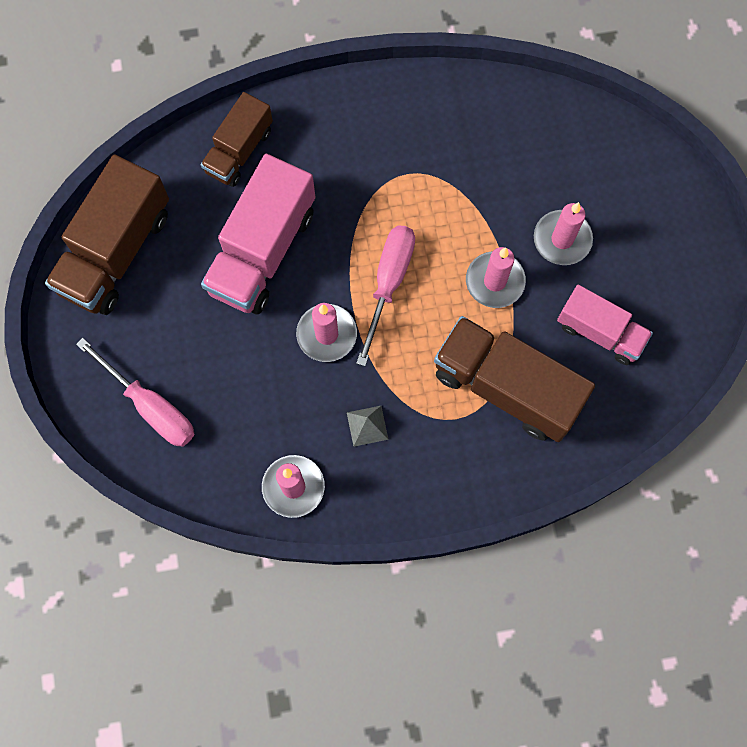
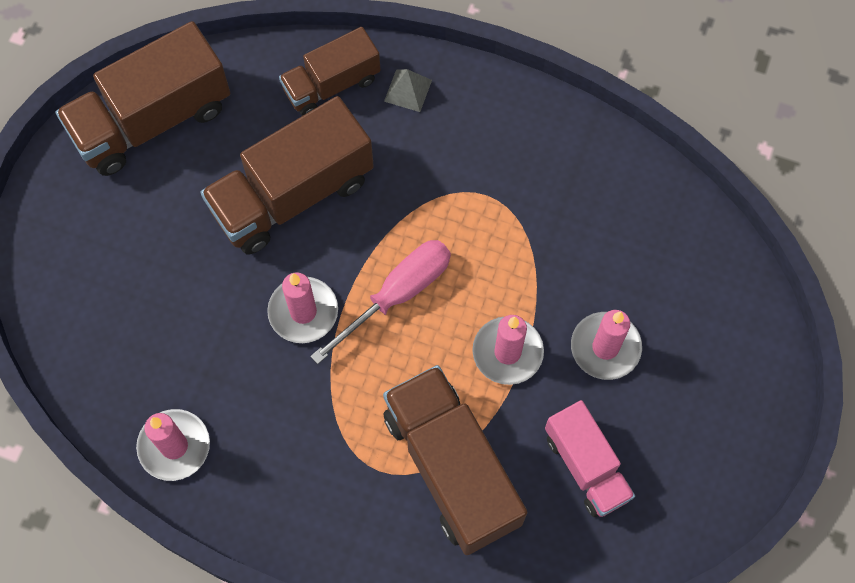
camera: 30 degrees right, 5 degrees down
(150, 406) = (89, 287): pink screwdriver -> none
(262, 251) = (292, 195): pink truck -> brown truck
(367, 425) = (286, 426): grey pyramid -> grey pyramid (408, 90)

